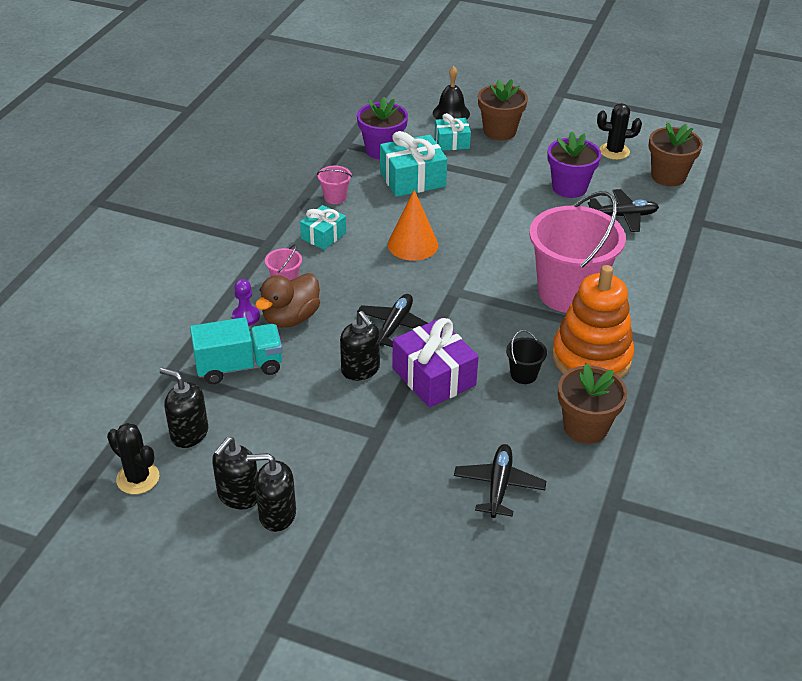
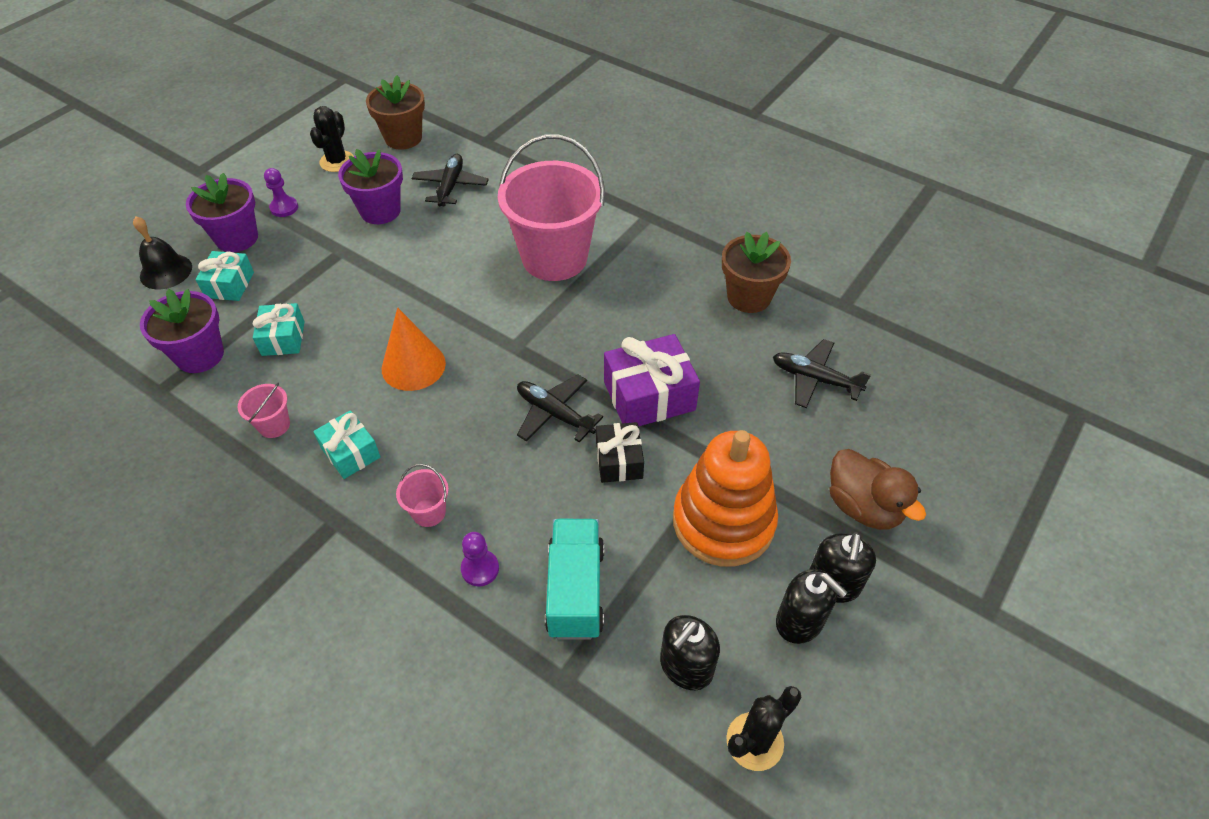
camera: 75 degrees left, 10 degrees up
(291, 318) = (502, 517): brown duck -> brown duck (863, 506)
(360, 370) = (619, 460): black soap dispenser -> black gift
(412, 179) = (283, 338): turquoise gift -> turquoise gift, size x0.61
(499, 131) = (237, 238): brown flower pot -> purple flower pot
(523, 374) = (665, 322): black bucket -> none
(544, 142) = (284, 208): none -> purple pawn
(591, 357) = (655, 267): orange stacking toy -> orange stacking toy (723, 521)

